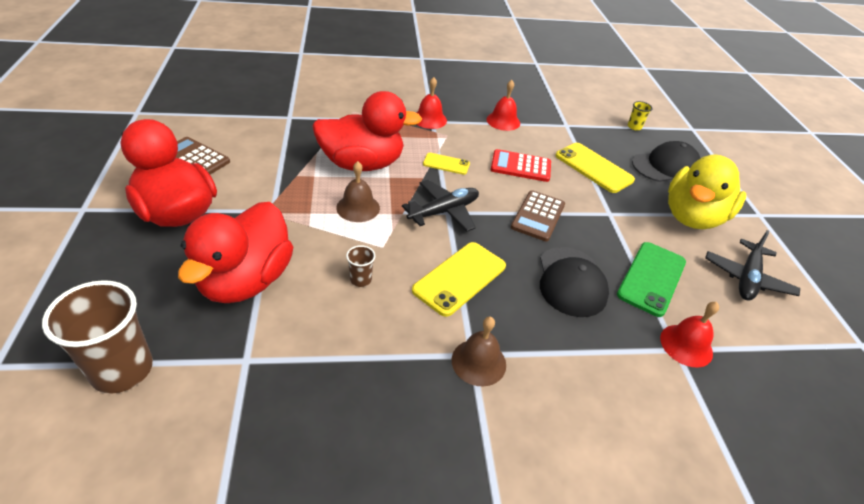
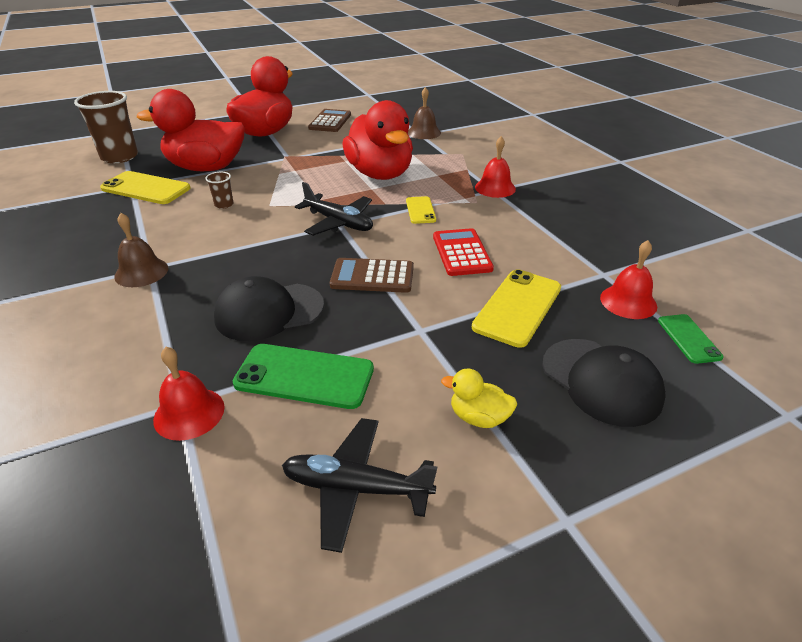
camera: 75 degrees right, 5 degrees down
(358, 207) = (315, 185): brown bell -> brown bell (424, 132)
(459, 278) = (245, 246): yellow phone -> yellow phone (146, 188)
(503, 121) = (549, 228): red bell -> red bell (628, 302)
(634, 127) = (688, 338): yellow cup -> green phone
(692, 217) = (479, 417): yellow duck -> yellow duck, size x0.42

